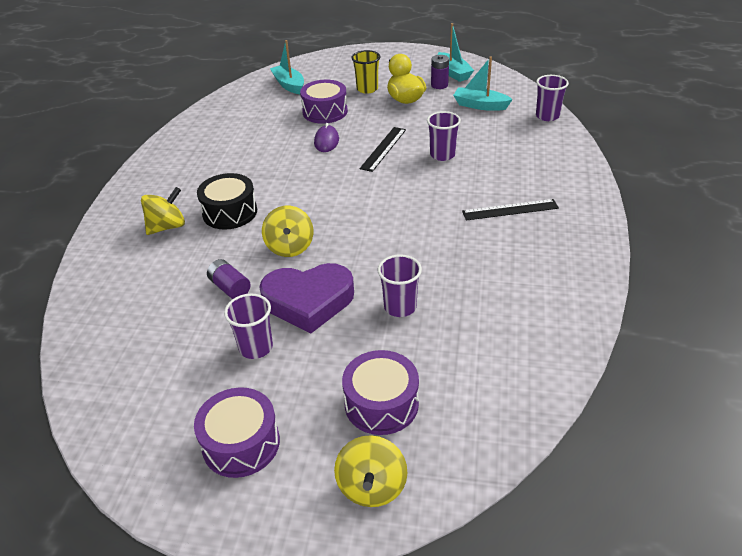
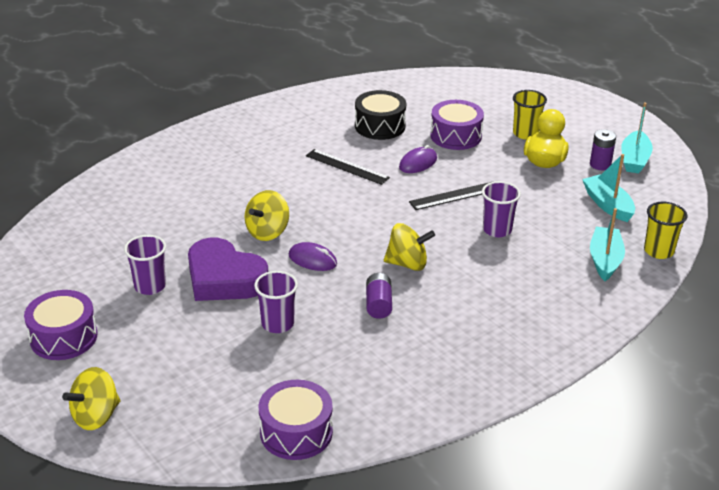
camera: 40 degrees right, 5 degrees down
(167, 227) = (209, 166): yellow spinning top -> yellow spinning top (407, 264)
(230, 212) = (264, 180): black drum -> black drum (380, 126)
(230, 288) = (189, 236): purple battery -> purple battery (378, 304)
(289, 85) = (462, 95): turquoise boat -> turquoise boat (605, 260)
(354, 246) = (312, 260): none -> purple mouse
(381, 404) = (171, 375): purple drum -> purple drum (296, 432)
(510, 210) = (479, 309): black ruler -> black ruler (347, 166)
(547, 116) = (658, 251): purple cup -> yellow cup

